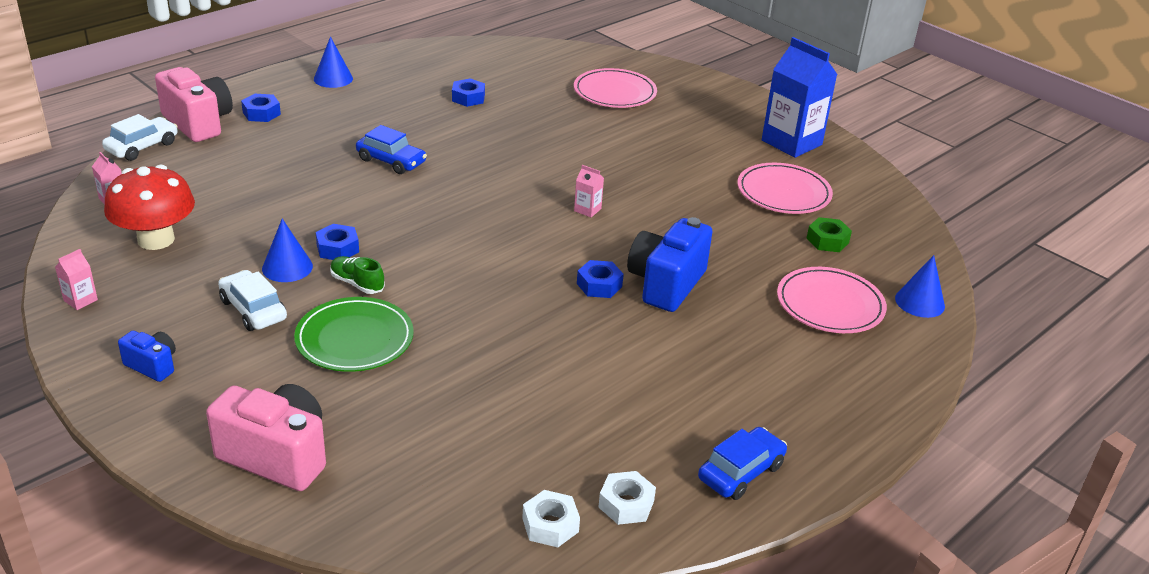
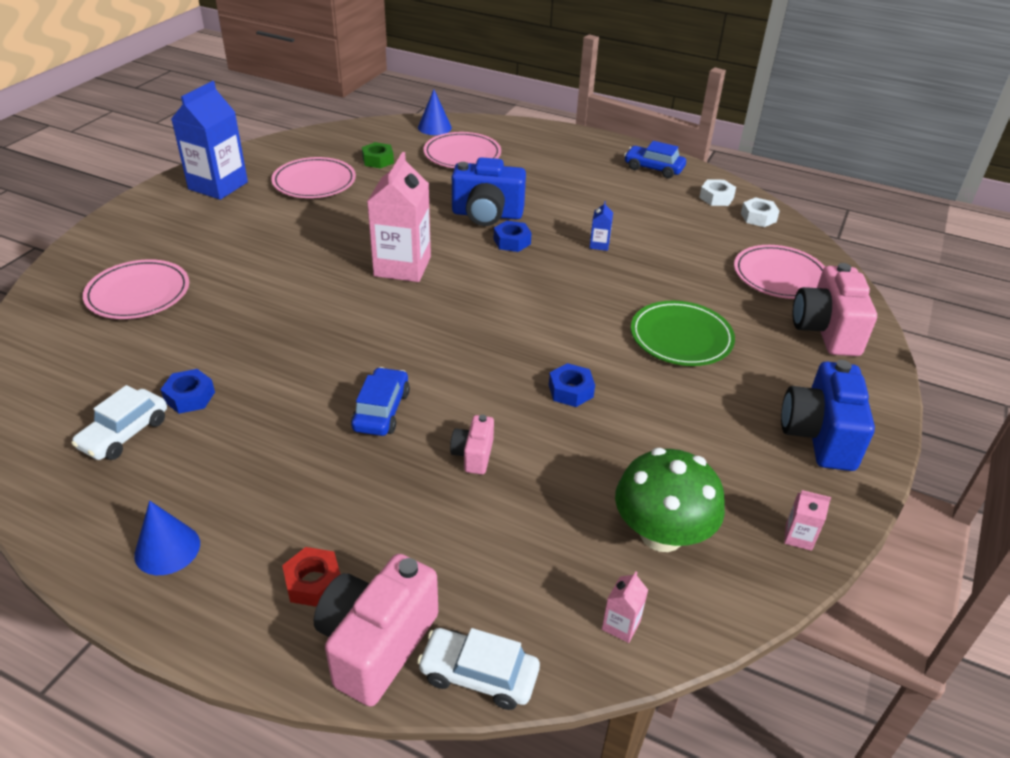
camera: 110 degrees left, 5 degrees up
(152, 365) = (819, 436): blue camera -> blue camera, size x1.92
(156, 239) = (661, 534): red mushroom -> green mushroom
(253, 310) = (700, 408): white car -> white car (124, 434)
(261, 113) = (313, 582): blue nut -> red nut
(287, 267) = (625, 412): blue cone -> none
(309, 186) = (473, 455): none -> pink camera
(357, 283) = (612, 360): green shoe -> none
(402, 472) = (779, 276): none -> pink plate
(559, 345) = (599, 245): none -> blue carton
(587, 210) = (402, 266): pink carton -> pink carton, size x2.41

